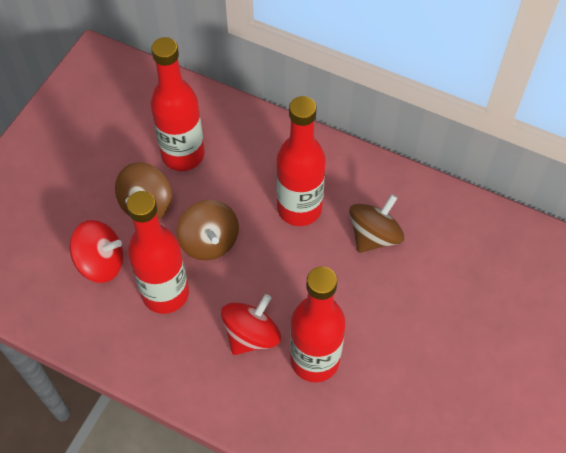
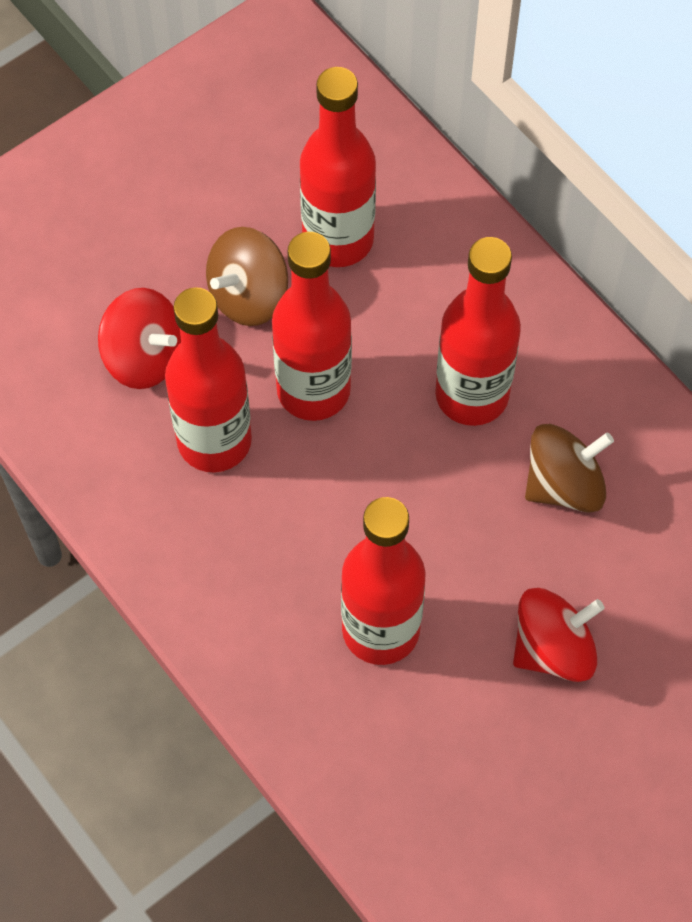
camera: 25 degrees right, 5 degrees up
(209, 242) = (313, 390): brown spinning top -> red bottle
(251, 335) = (308, 554): red spinning top -> red spinning top (553, 648)

